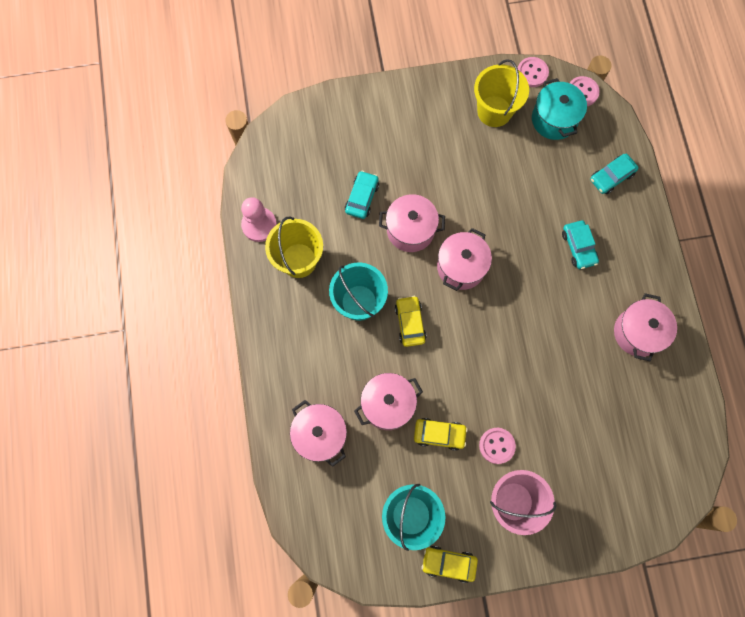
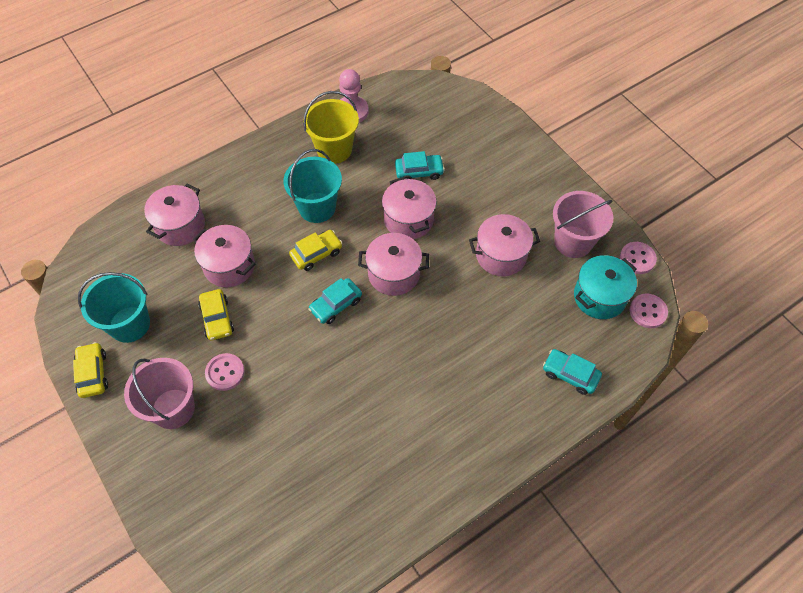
camera: 65 degrees right, 15 degrees down
(494, 111) = (573, 242): yellow bucket -> pink bucket
(578, 247) = (472, 371): turquoise car -> turquoise car (336, 305)
(637, 332) = (406, 465): pink pot -> pink pot (501, 255)

